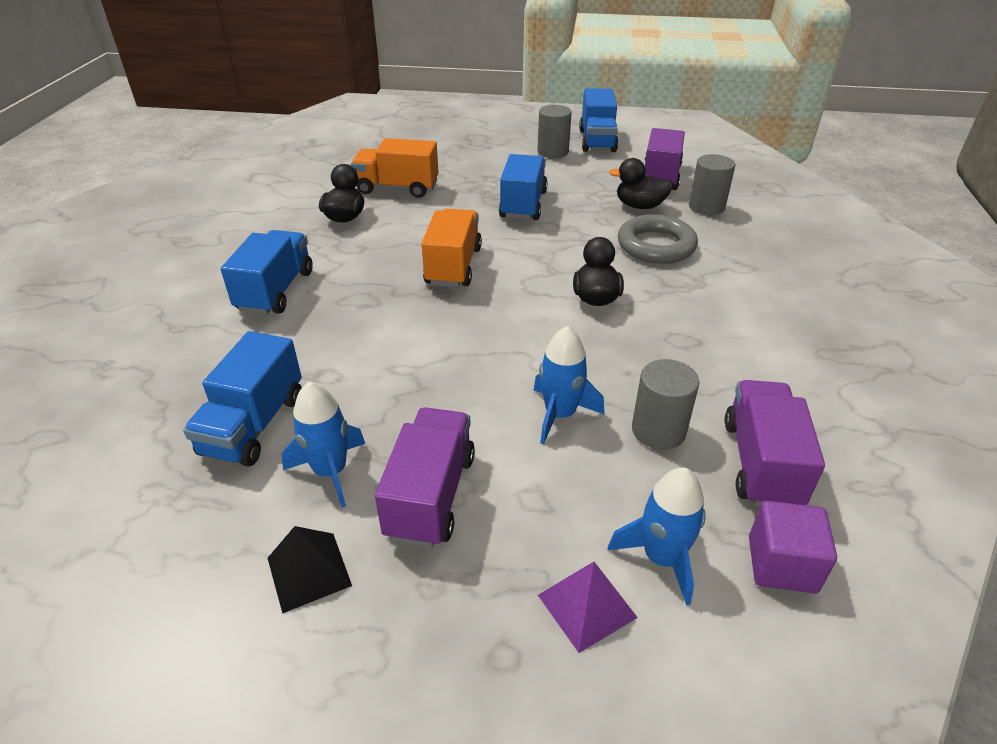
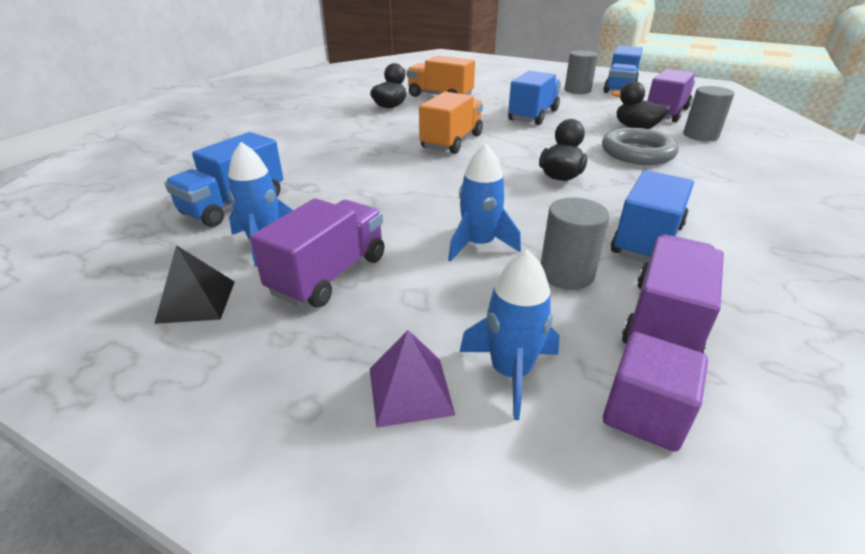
camera: 20 degrees right, 5 degrees down
(276, 291) = (311, 137): blue truck -> blue truck (647, 240)

